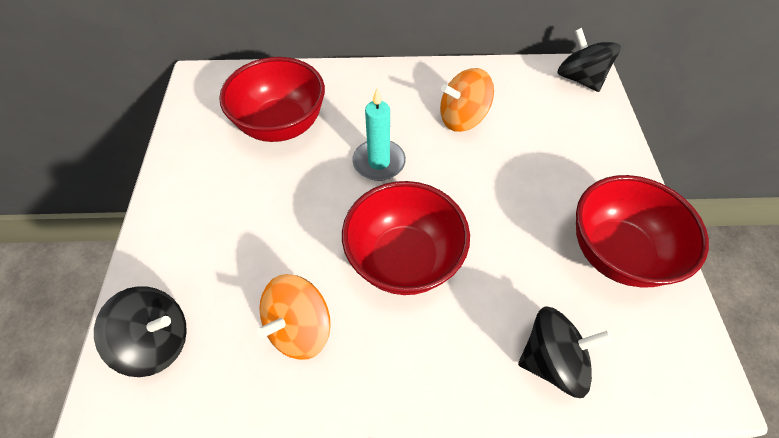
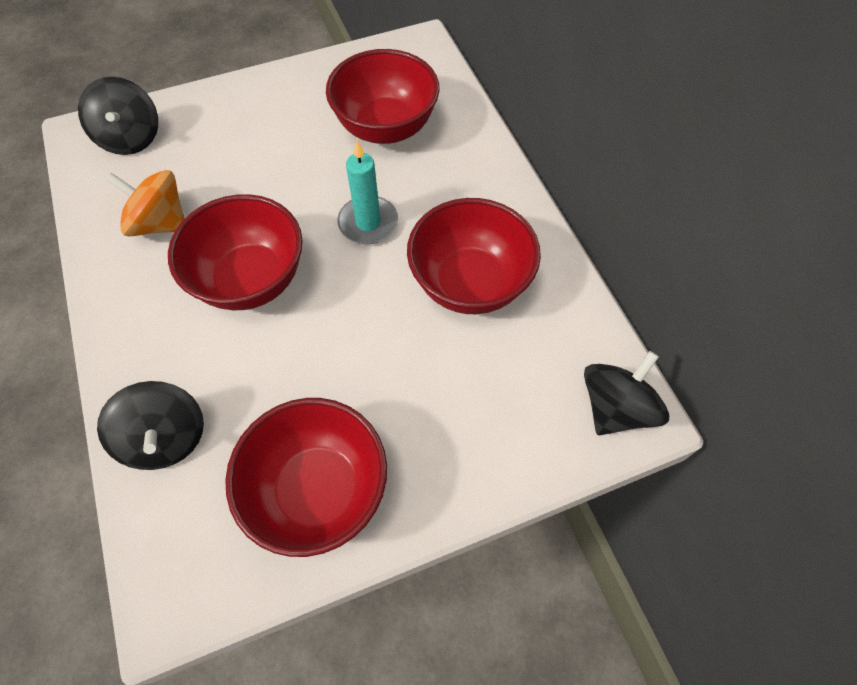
camera: 70 degrees right, 5 degrees up
(462, 118) = (469, 283): orange spinning top -> red bowl

